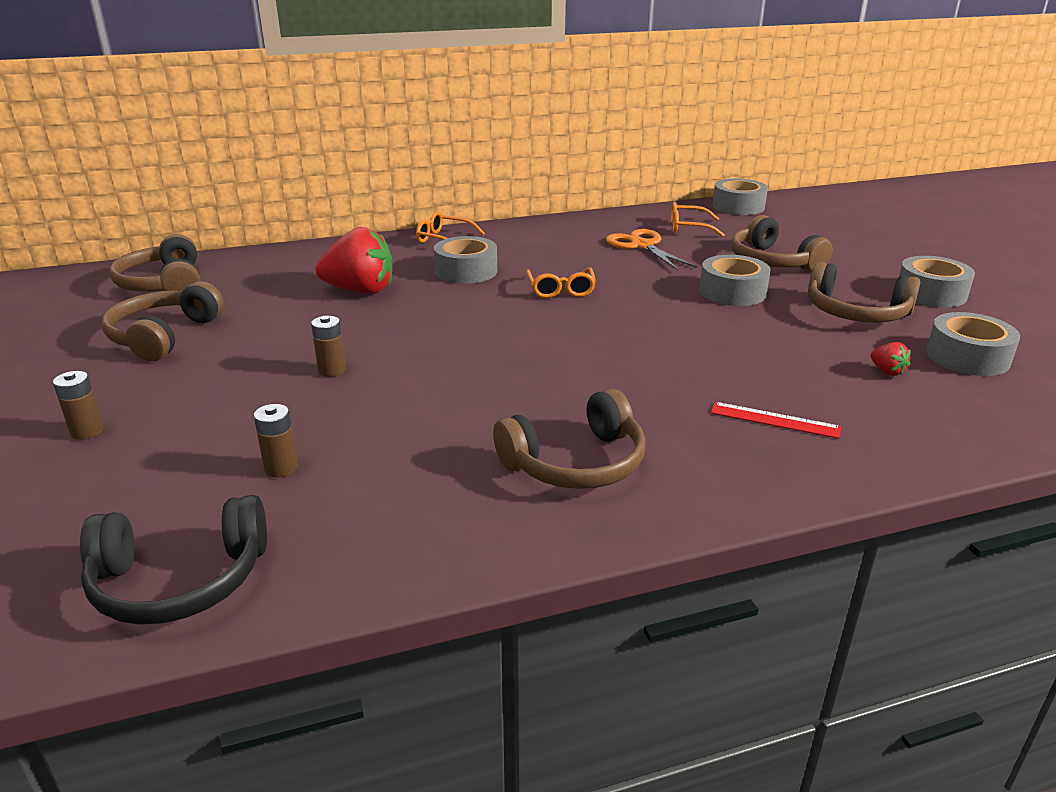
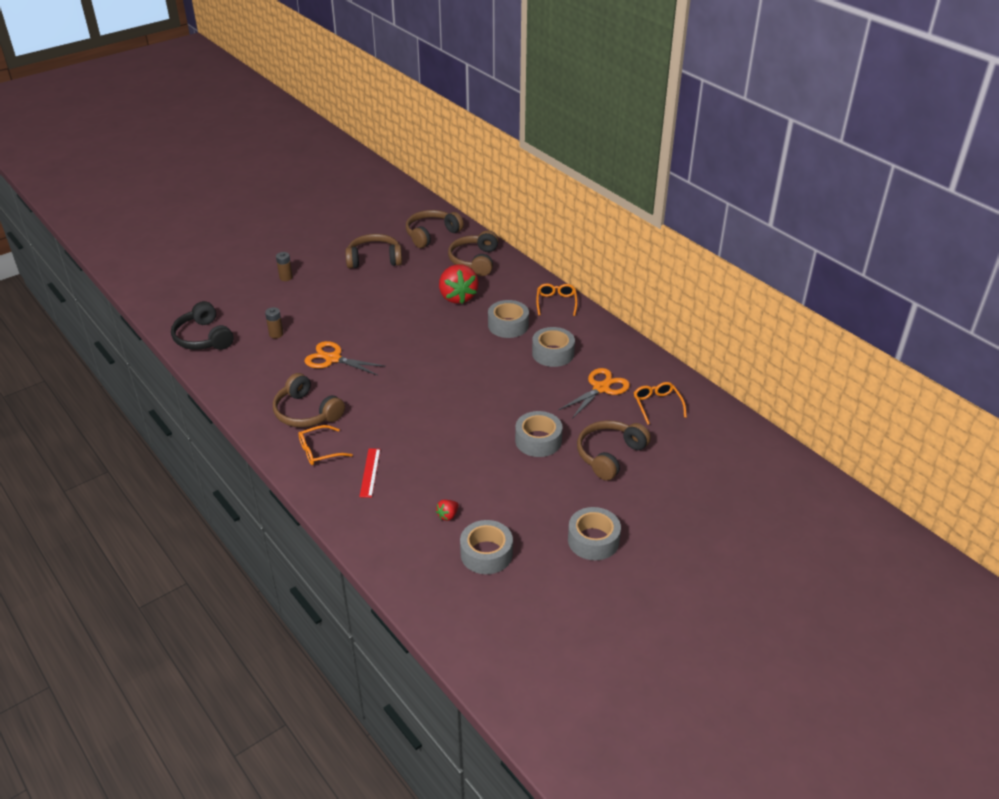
camera: 70 degrees right, 10 degrees up
(332, 370) = (362, 319): brown battery -> none
(427, 414) = (333, 359): none -> orange scissors
(561, 289) = (500, 368): orange glasses -> orange glasses (320, 451)
(738, 206) = (732, 425): grey tape -> grey tape (553, 353)
(856, 312) = (534, 501): brown headphones -> brown headphones (475, 261)

